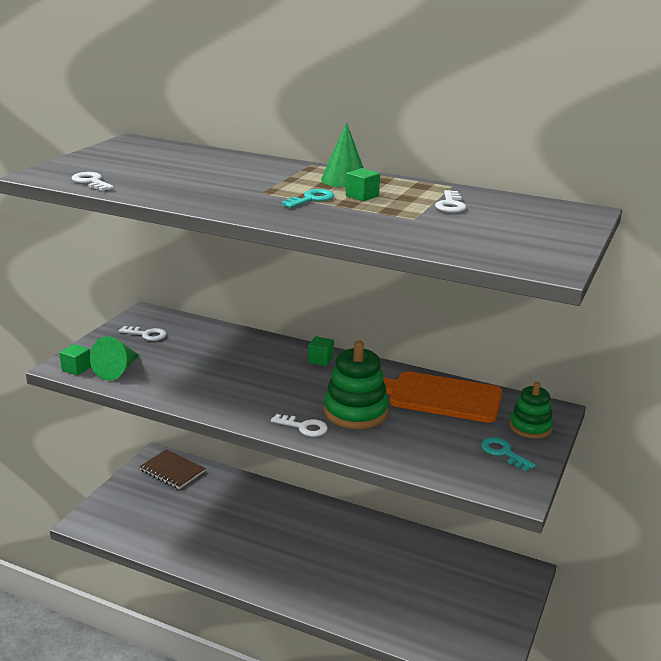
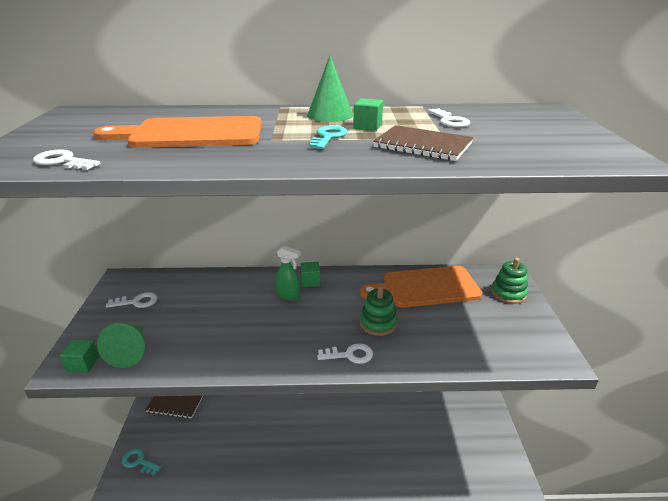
camera: 25 degrees left, 5 degrees up
(203, 176) = (191, 134): none -> orange cutting board
(288, 365) = (288, 295): none -> green spray bottle
(355, 412) = (378, 323): green stacking toy -> green stacking toy, size x0.64
(382, 221) = (422, 146): none -> brown notebook
(503, 453) = (514, 323): turquoise key -> turquoise key (138, 461)

